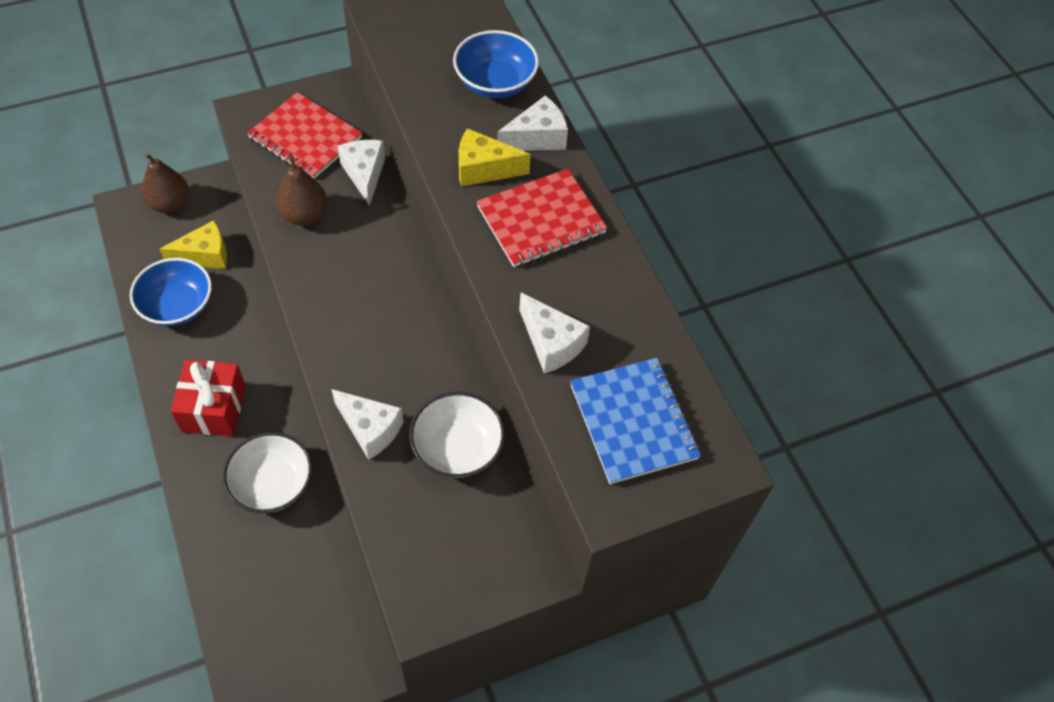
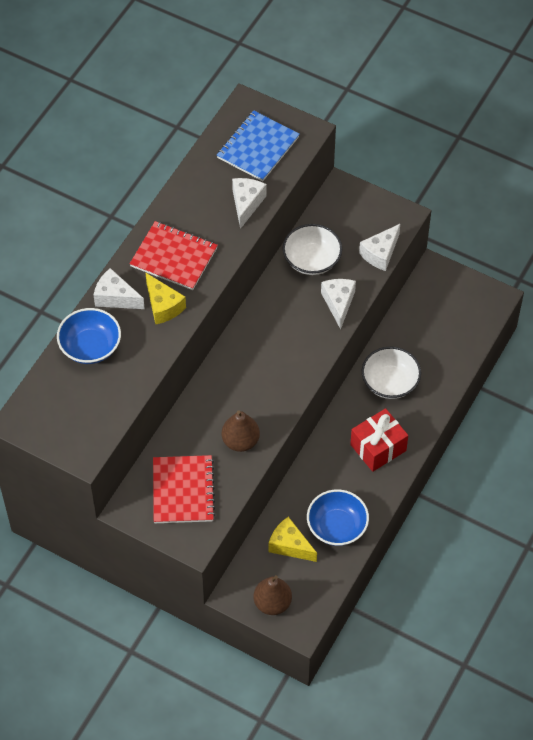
camera: 125 degrees left, 0 degrees up
(364, 174) = (181, 435): white cheese -> white cheese (380, 253)

